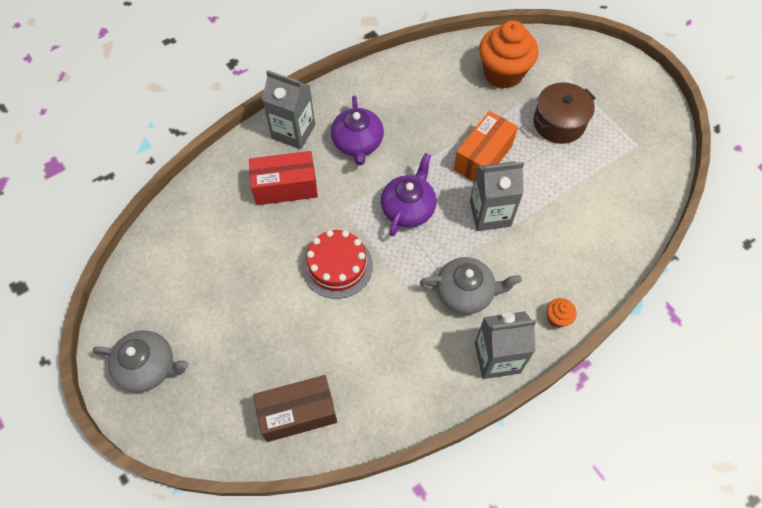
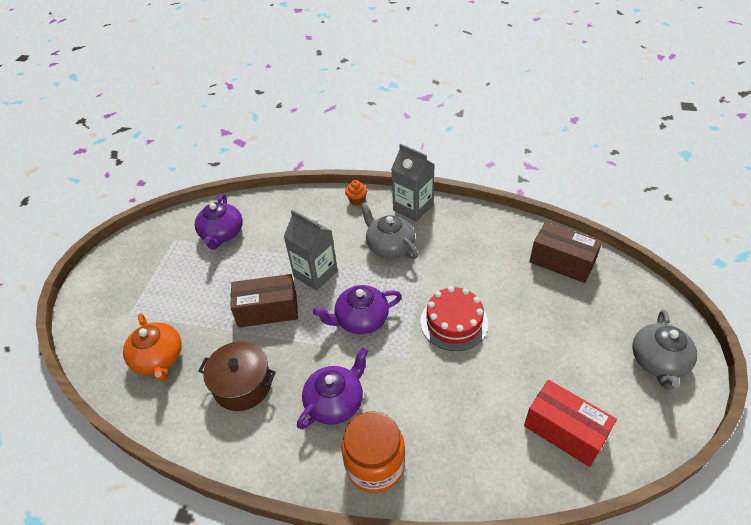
camera: 130 degrees left, 15 degrees down
(148, 367) = (658, 362): grey teapot -> grey teapot turned 135 degrees counterclockwise
(285, 187) = (434, 415): red box -> red box (564, 431)
(293, 132) = (375, 464): grey carton -> orange jar
(483, 157) = (267, 310): orange box -> brown box
(503, 73) = (158, 358): orange cupcake -> orange teapot
(559, 123) = (189, 290): brown pot -> brown pot (242, 385)
(612, 181) = (222, 234): none -> purple teapot

